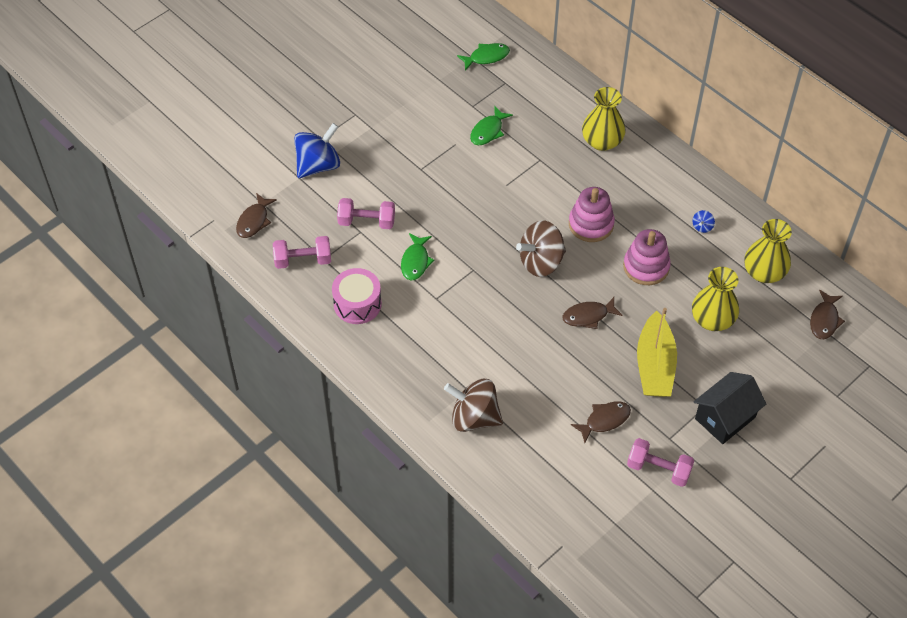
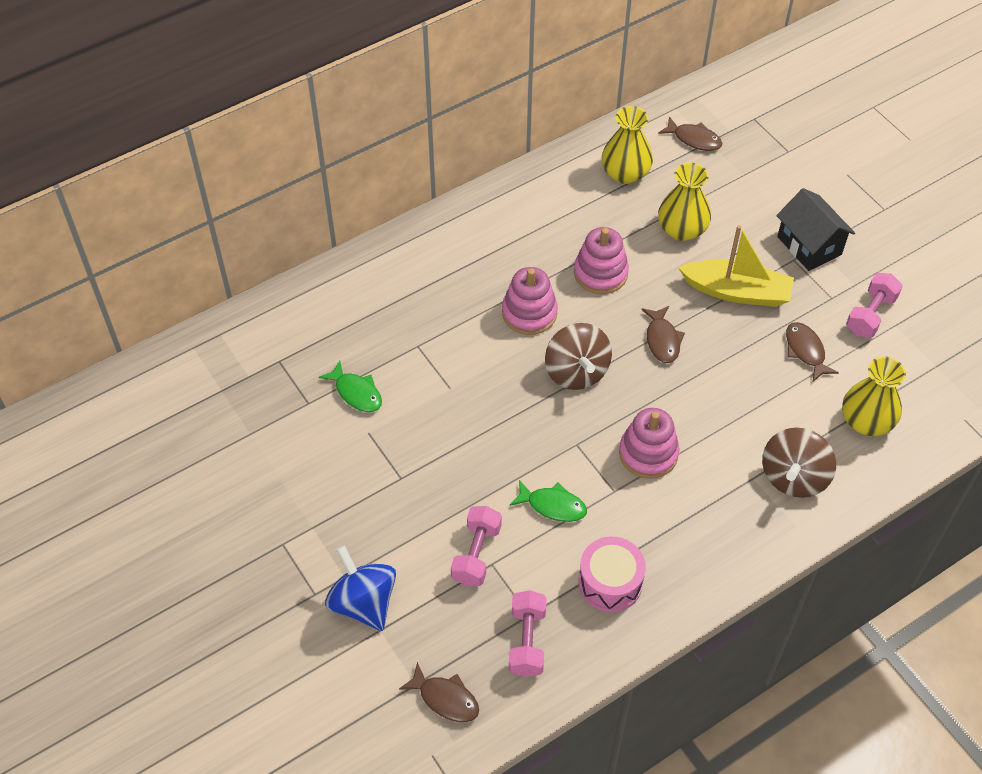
camera: 80 degrees left, 0 degrees up
(475, 317) = (648, 453): none -> pink stacking toy
(486, 57) = (227, 374): green fish -> none
(602, 141) = (405, 279): yellow vase -> yellow vase (866, 421)
(702, 227) = (553, 212): blue spinning top -> none

